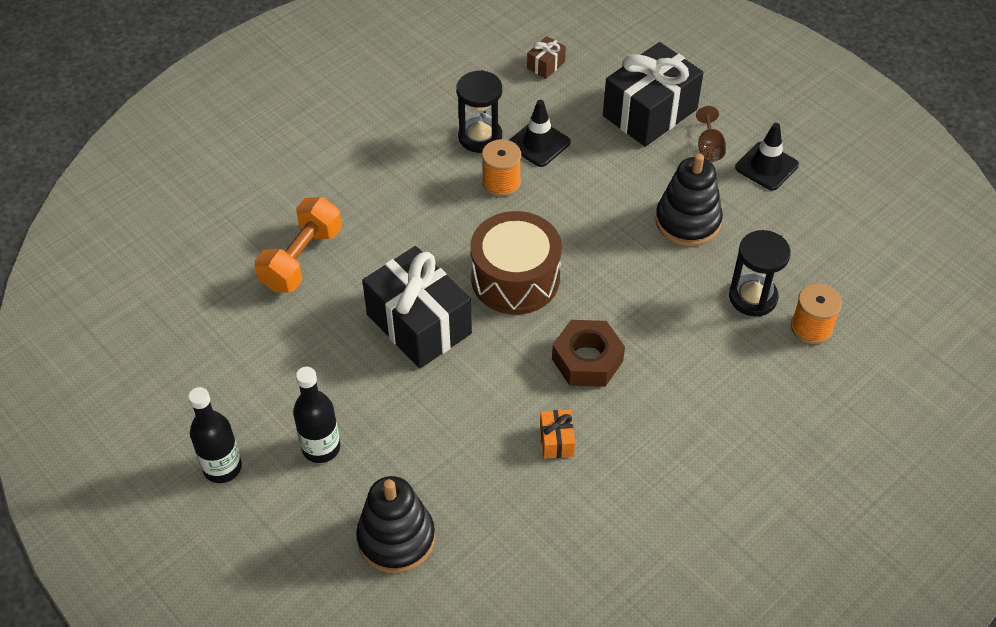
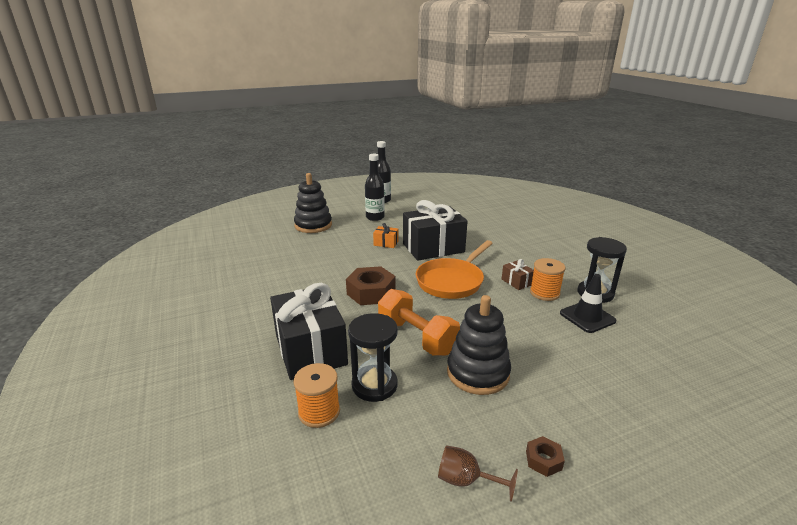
camera: 110 degrees right, 25 degrees down
(302, 259) = (495, 226): orange dumbbell -> orange dumbbell (416, 337)
(515, 278) = (452, 281): brown drum -> orange pan
(546, 65) = (696, 342): brown gift -> brown gift (516, 282)
(556, 440) = (324, 271): orange gift -> orange gift (386, 243)
(650, 112) = (633, 391): black gift -> black gift (310, 350)
(709, 147) = (578, 420): brown goblet -> brown goblet (466, 481)
(766, 166) = (543, 460): black traffic cone -> brown nut

